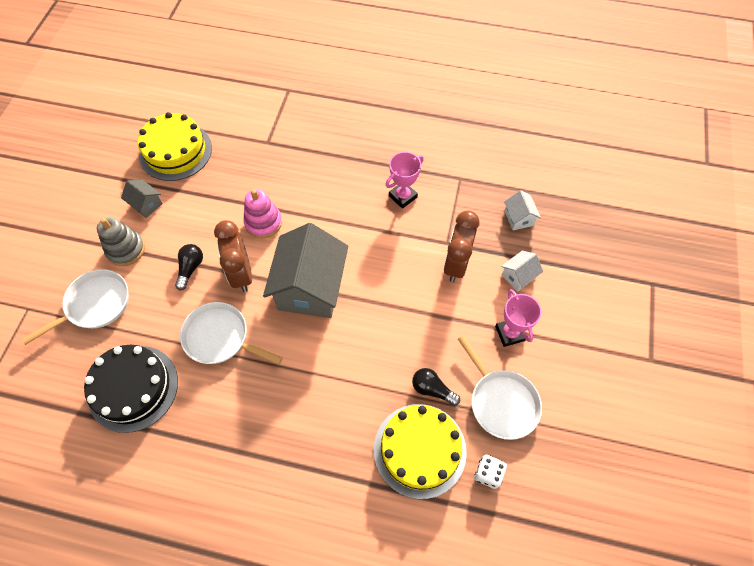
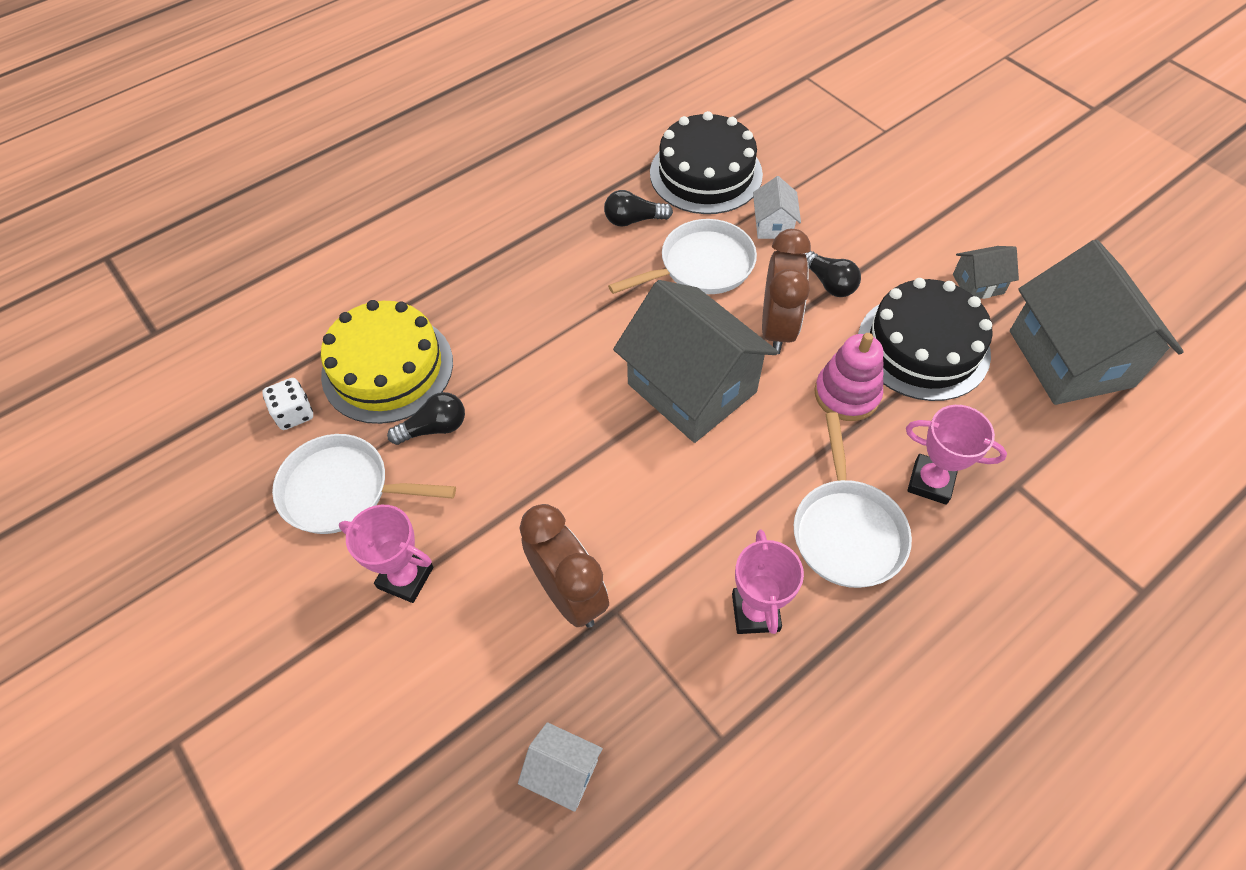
camera: 130 degrees right, 5 degrees down
(94, 305) = (845, 181): white pan -> white pan (846, 530)
(126, 249) = (910, 236): grey stacking toy -> none
(175, 151) = (1070, 358): yellow cake -> grey house
(205, 402) = (633, 220): none -> black light bulb
(209, 207) = (923, 346): none -> black cake
(241, 274) = (777, 328): brown clock -> brown clock turned 75 degrees clockwise
(289, 170) = (930, 482): none -> pink trophy
(518, 276) = (469, 669): white house -> white house (773, 225)

